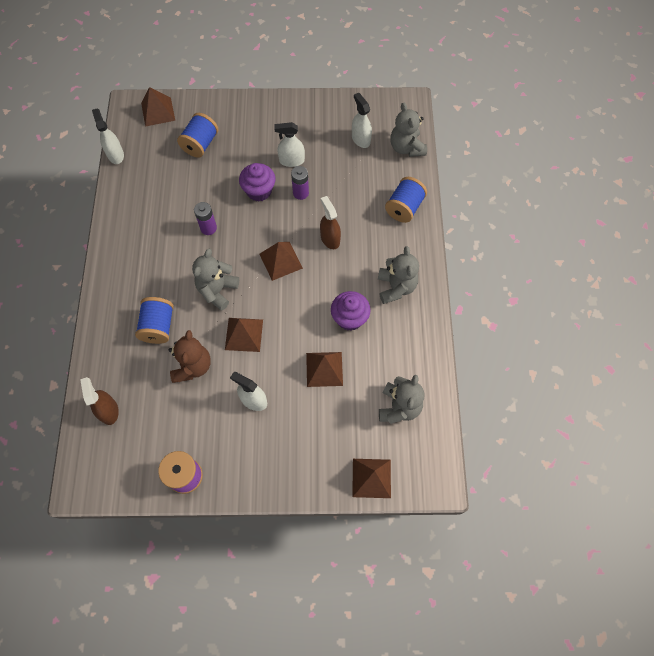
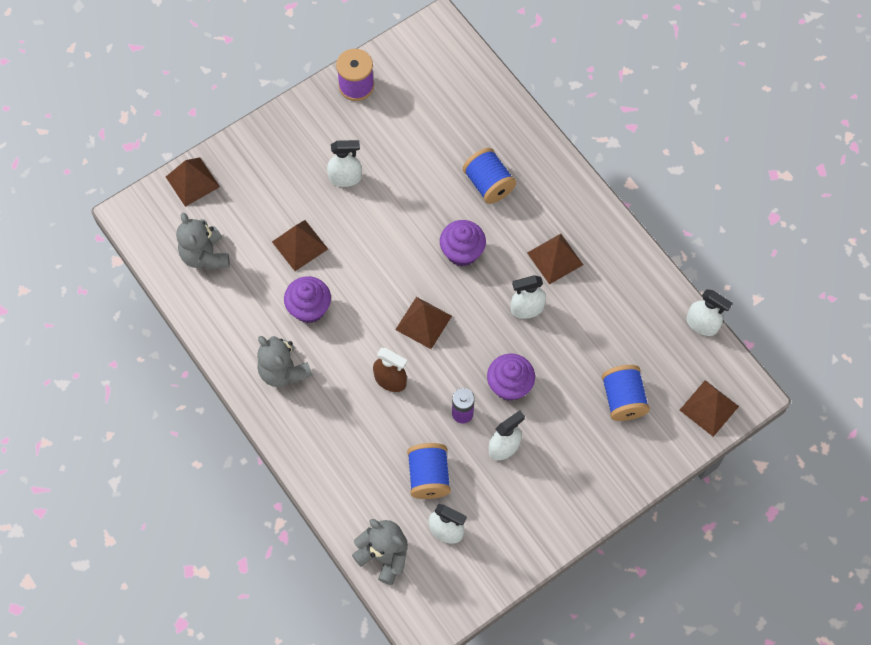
camera: 145 degrees right, 0 degrees up
(109, 411) = (467, 91): brown spray bottle -> none
(192, 366) = (425, 171): brown teddy bear -> none
(208, 228) = (527, 308): purple battery -> white spray bottle
(217, 290) = (462, 252): grey teddy bear -> purple cupcake
(244, 334) = (401, 228): brown pyramid -> brown pyramid (555, 258)
(404, 207) = (334, 471): blue spool -> blue spool (429, 476)

